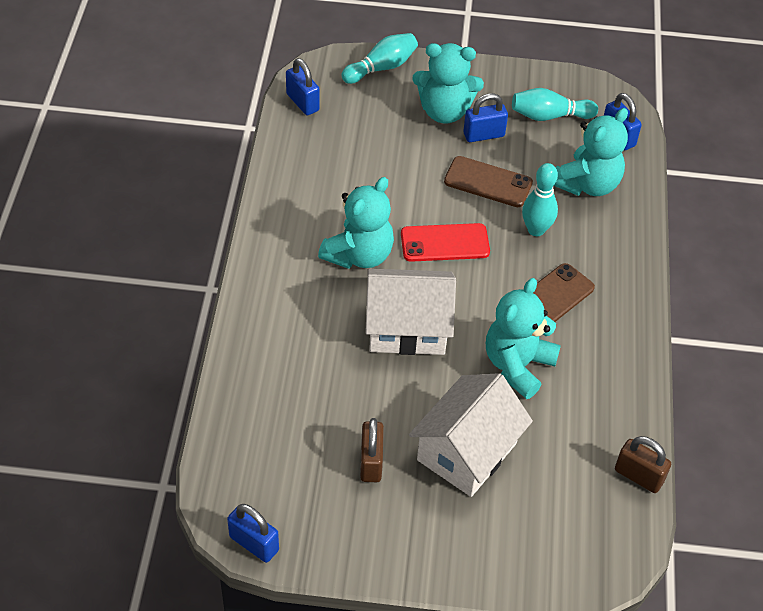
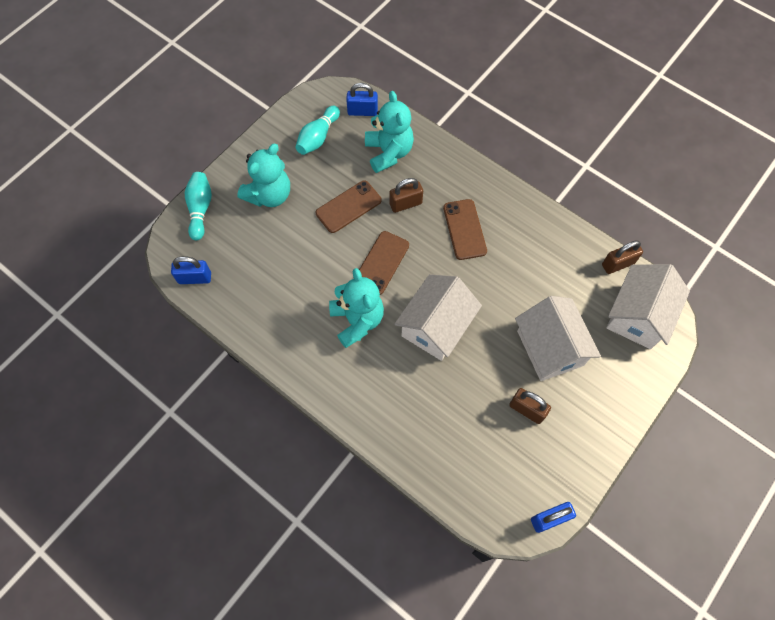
camera: 55 degrees left, 15 degrees up
(445, 243) = (381, 263): red phone -> brown phone
(483, 135) = (306, 184): blue padlock -> none
(517, 365) = (503, 279): turquoise teddy bear -> none
(536, 230) = (405, 204): turquoise bowling pin -> brown padlock
(584, 529) = (638, 316): none -> white house

